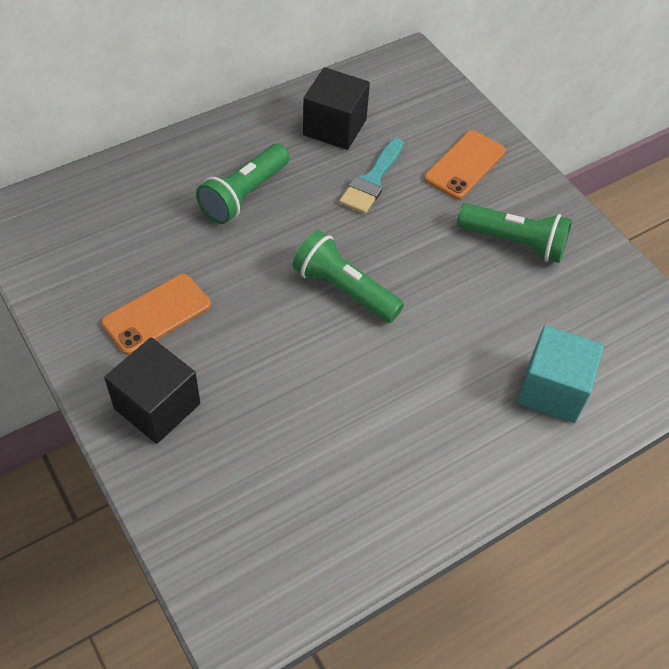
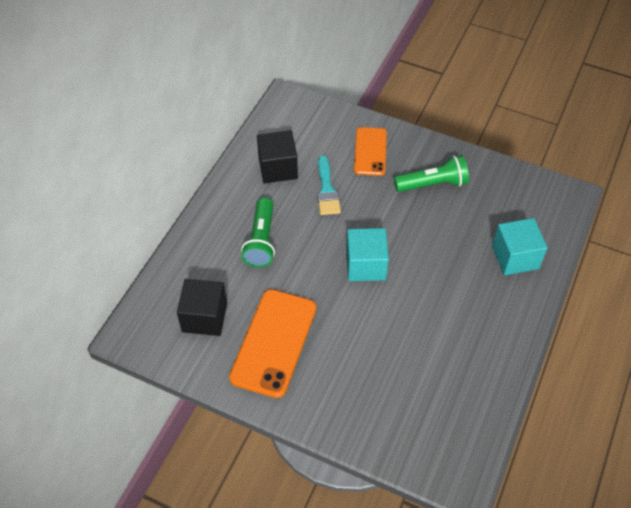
camera: 30 degrees left, 0 degrees up
(157, 314) = (274, 342): orange phone -> orange phone, size x1.60
(157, 406) = (321, 394): black cube -> black cube (204, 317)
(344, 290) = (365, 265): green flashlight -> turquoise cube

